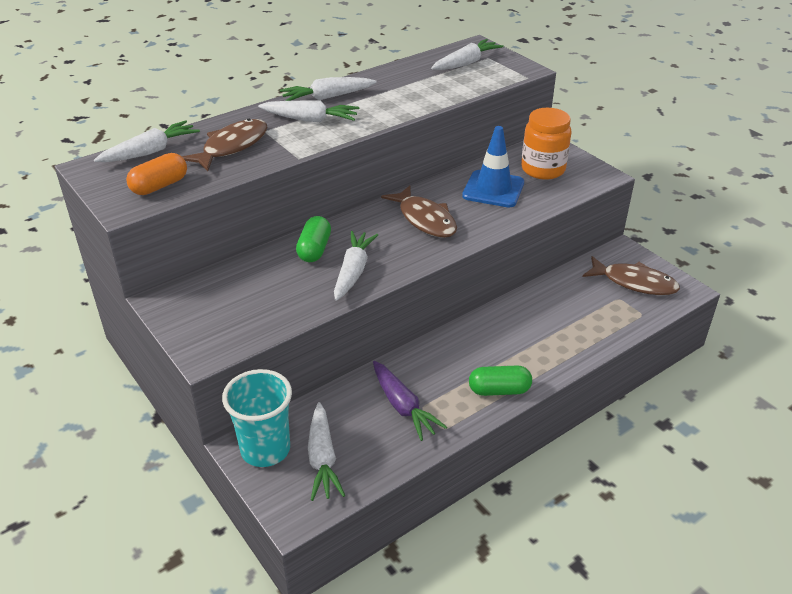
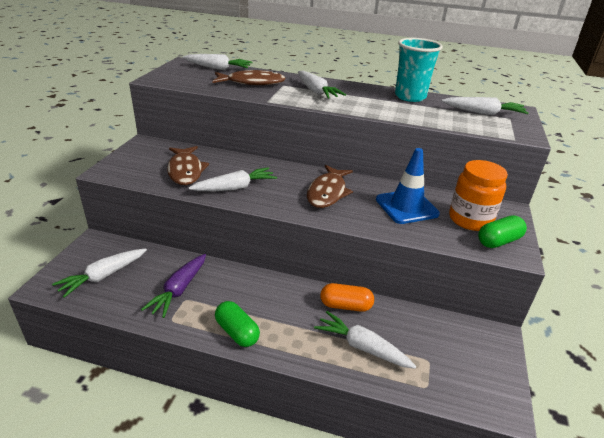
camera: 50 degrees right, 5 degrees down
(159, 186) = (186, 79): orange capsule -> orange capsule (345, 306)
(265, 449) = (97, 250): turquoise cup -> turquoise cup (410, 97)
(314, 249) = (242, 167): green capsule -> green capsule (498, 241)
(327, 97) = (350, 88): white carrot -> white carrot (362, 347)
(634, 283) = (463, 363): brown fish -> brown fish (185, 171)

